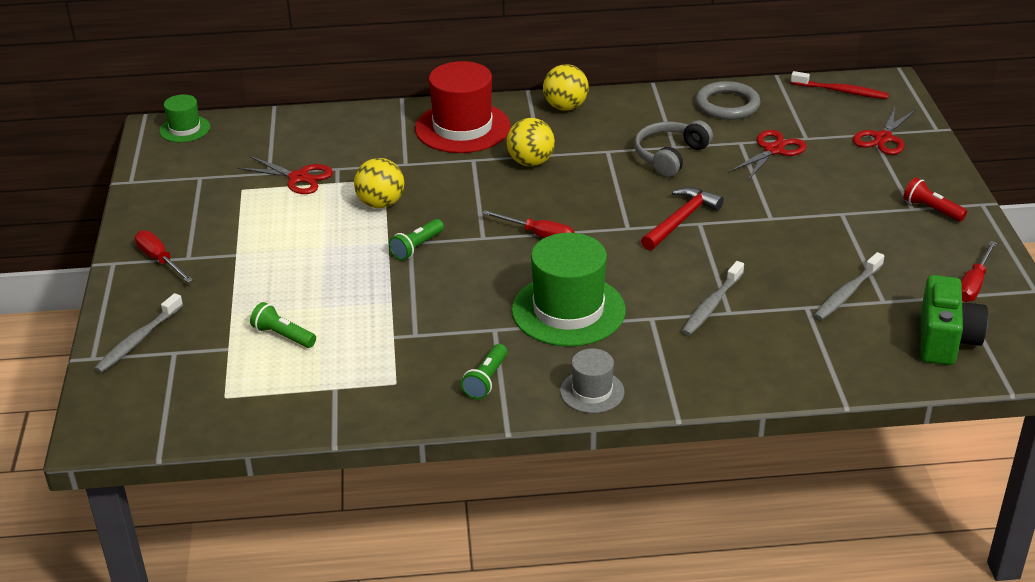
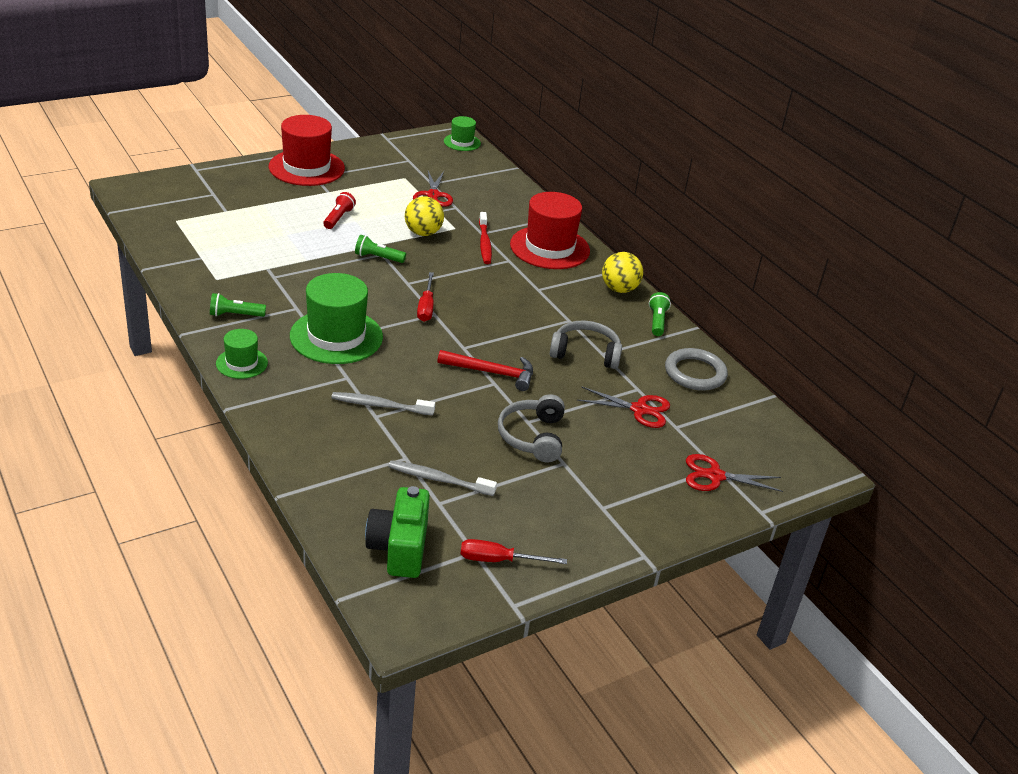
camera: 60 degrees right, 0 degrees up
(138, 340) = (219, 180): grey toothbrush -> none
(160, 260) = (306, 168): red screwdriver -> red hat
(283, 335) = (248, 227): green flashlight -> green flashlight (657, 321)
(530, 162) = (524, 286): yellow ball -> none
(592, 391) = (241, 363): grey hat -> green hat
(796, 221) = (532, 437): none -> grey headphones
(841, 91) = (780, 440): red toothbrush -> red toothbrush (484, 243)
(931, 209) = (609, 521): red flashlight -> red flashlight (338, 218)
(945, 340) = (399, 548): green camera -> green camera turned 105 degrees clockwise

